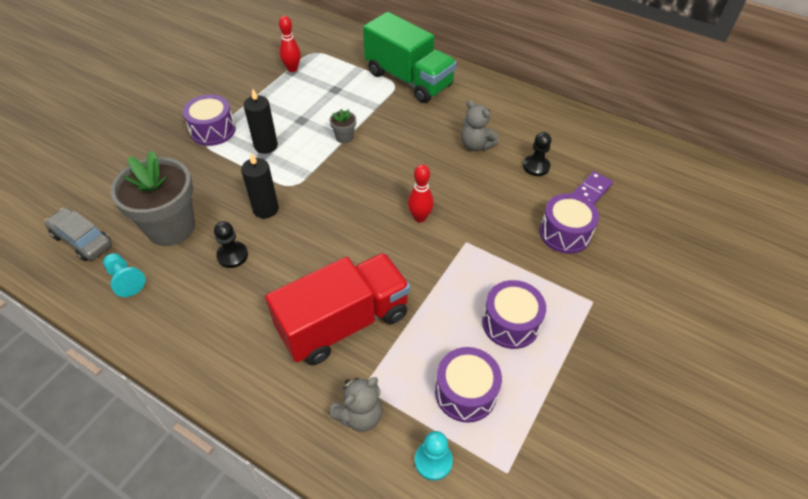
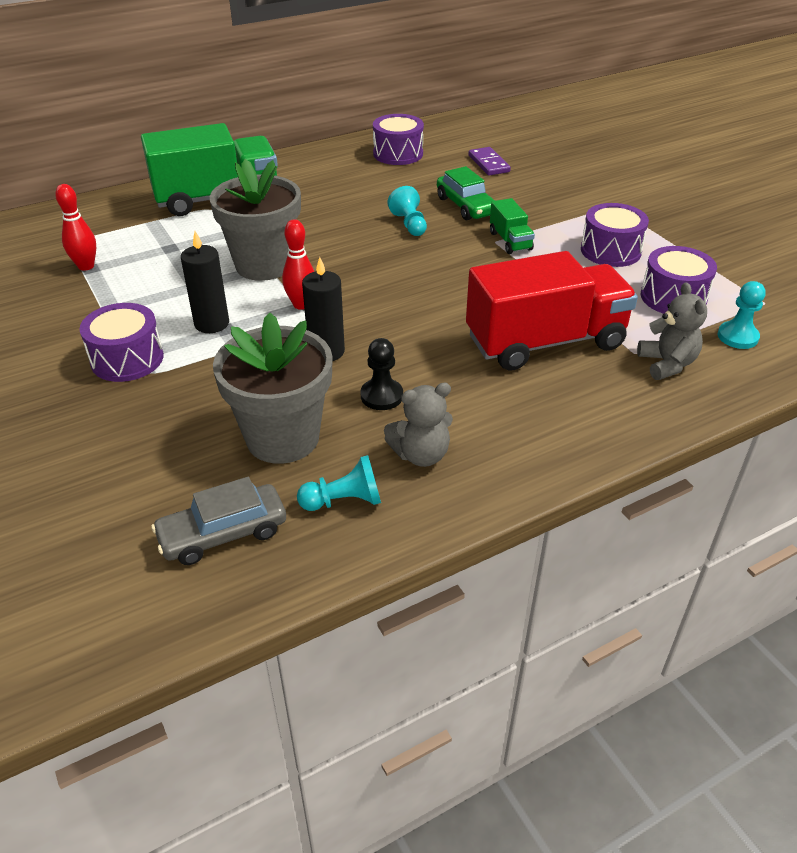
camera: 60 degrees left, 10 degrees down
(344, 137) = (264, 265): grey flower pot -> grey flower pot, size x2.39
(344, 323) = (545, 342): red truck -> red truck turned 75 degrees clockwise
(420, 217) = (438, 256): red bowling pin -> red bowling pin (301, 305)
(452, 184) = (409, 224): none -> turquoise pawn
(473, 251) = (510, 241): none -> green truck
(476, 145) = (368, 195): grey teddy bear -> grey teddy bear (421, 454)
(506, 205) = (466, 206): none -> green car
(536, 166) = (431, 176): black pawn -> none
(565, 233) = (527, 191): purple drum -> purple drum (398, 154)

